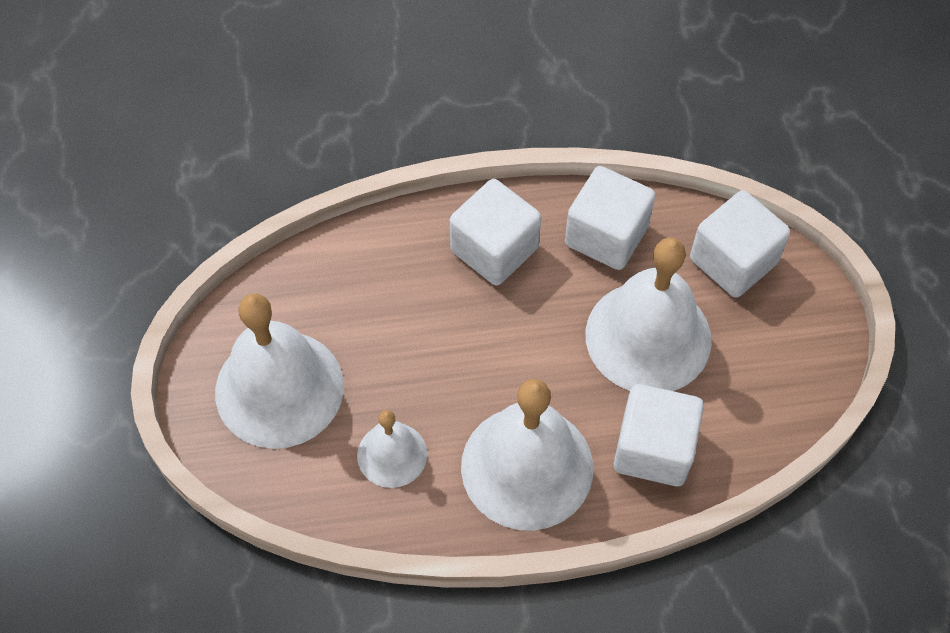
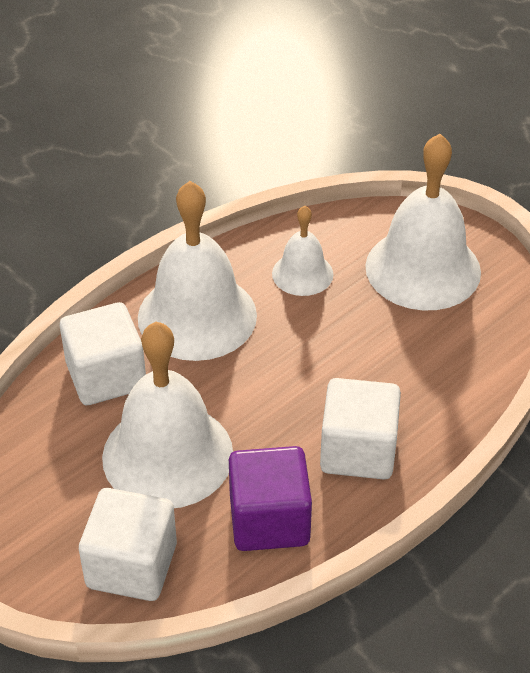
camera: 145 degrees right, 15 degrees down
(606, 235) = (269, 520): white cube -> purple cube

